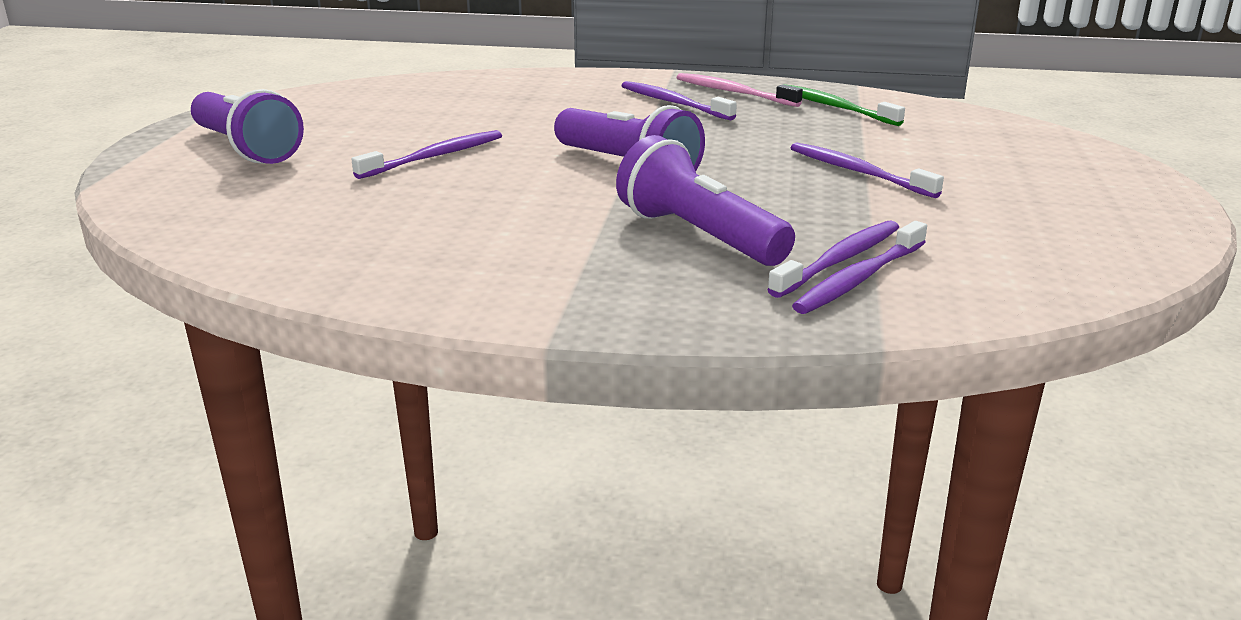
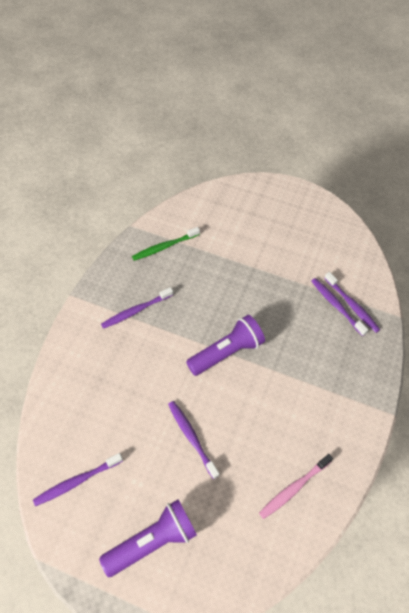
camera: 80 degrees left, 30 degrees up
(699, 236) = (308, 344): purple flashlight -> none
(734, 92) = (127, 280): pink toothbrush -> pink toothbrush (294, 488)
(858, 172) = (251, 269): purple toothbrush -> purple toothbrush (77, 481)

